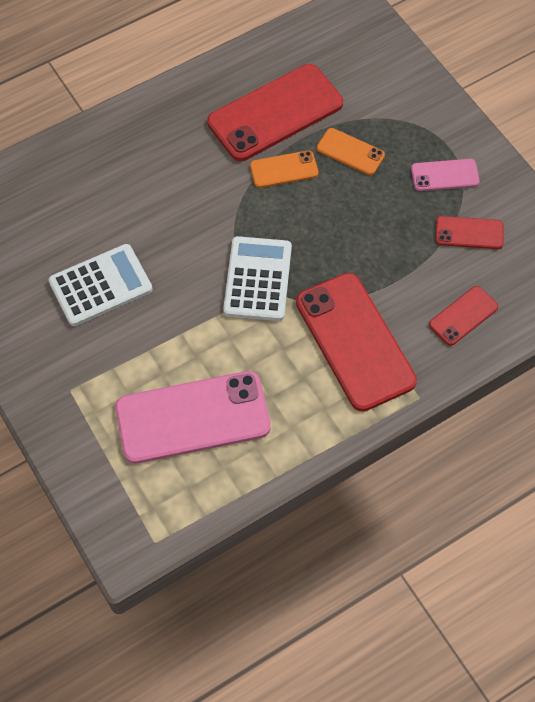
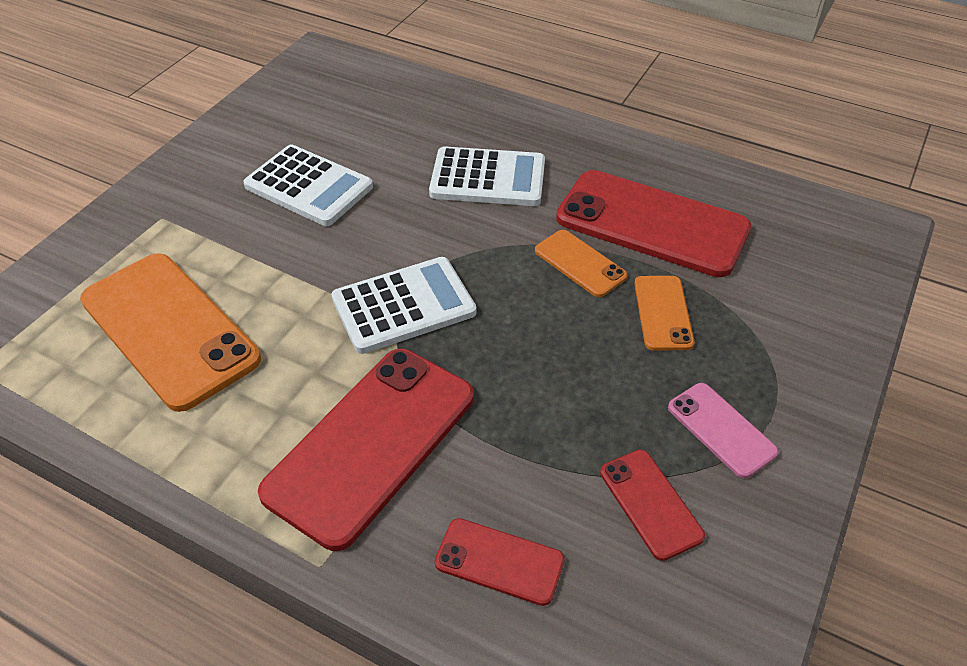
camera: 60 degrees right, 15 degrees down
(169, 176) = (488, 178): none -> white calculator
(192, 417) = (170, 329): pink phone -> orange phone

